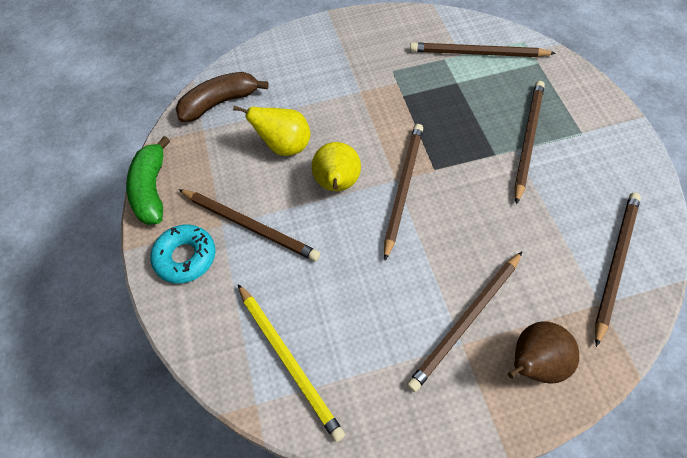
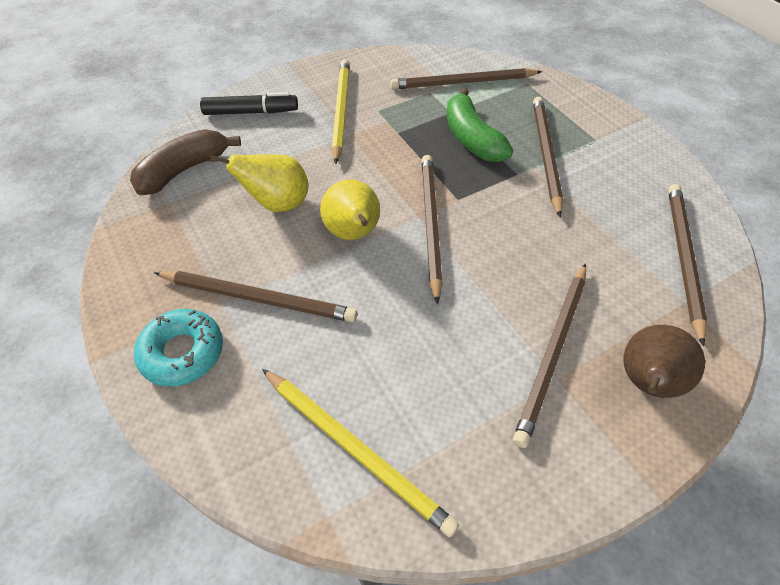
camera: 20 degrees left, 5 degrees down
(152, 190) = (117, 281): green banana -> green banana (471, 138)
(285, 56) = (251, 112): none -> black marker
(360, 66) = (341, 111): none -> yellow pencil

